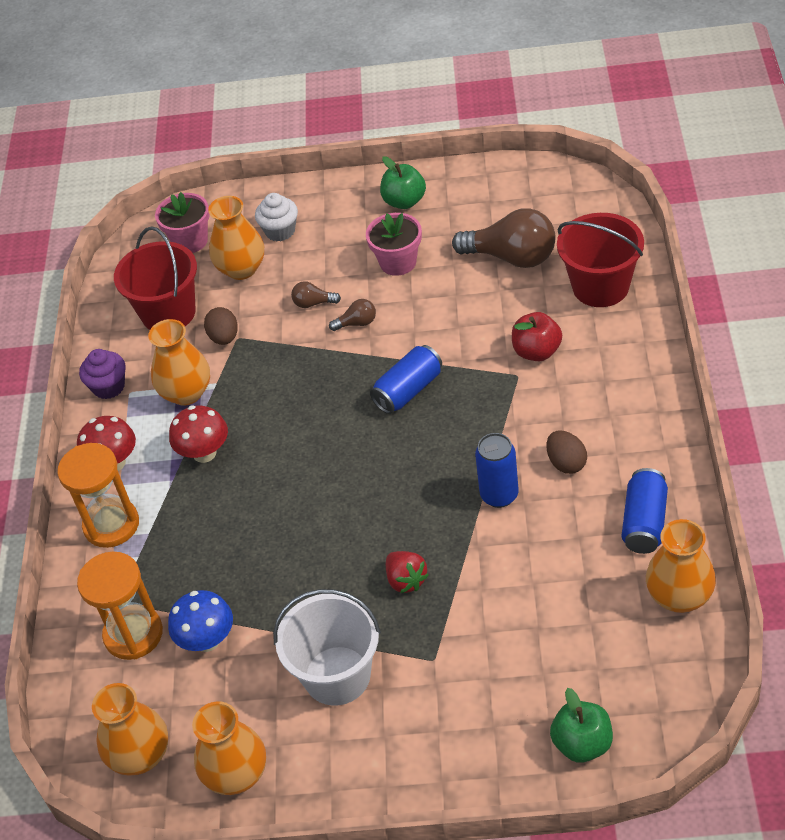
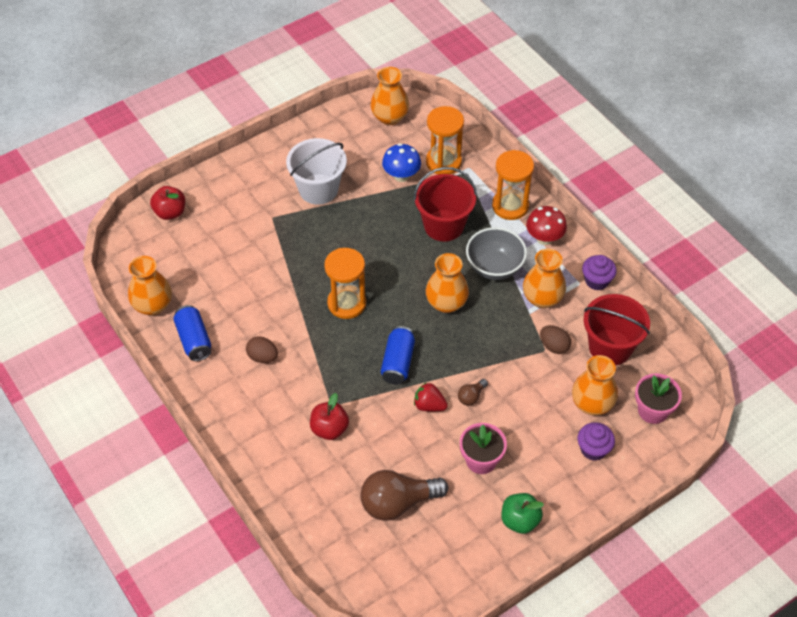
camera: 140 degrees right, 5 degrees up
(204, 453) = (494, 267): red mushroom -> grey bowl
(236, 774) = (335, 130): orange vase -> orange vase (446, 303)
(280, 231) = (593, 449): white cupcake -> purple cupcake
(313, 303) = (515, 399): brown light bulb -> none
(406, 580) = (315, 249): red strawberry -> red strawberry (429, 405)
(417, 486) = (346, 303): none -> orange hourglass
(499, 495) = (292, 319): blue can -> none
(582, 744) = (170, 212): green apple -> red apple
(600, 287) = (315, 504): red bucket -> red bucket (444, 225)

